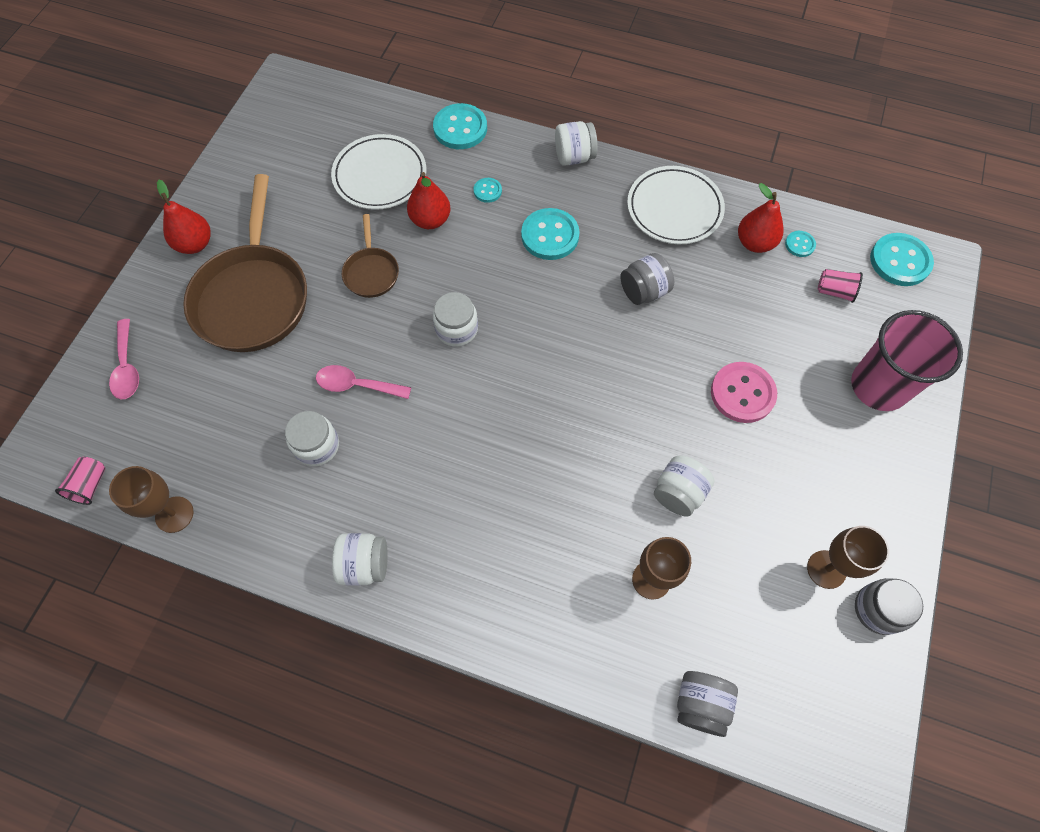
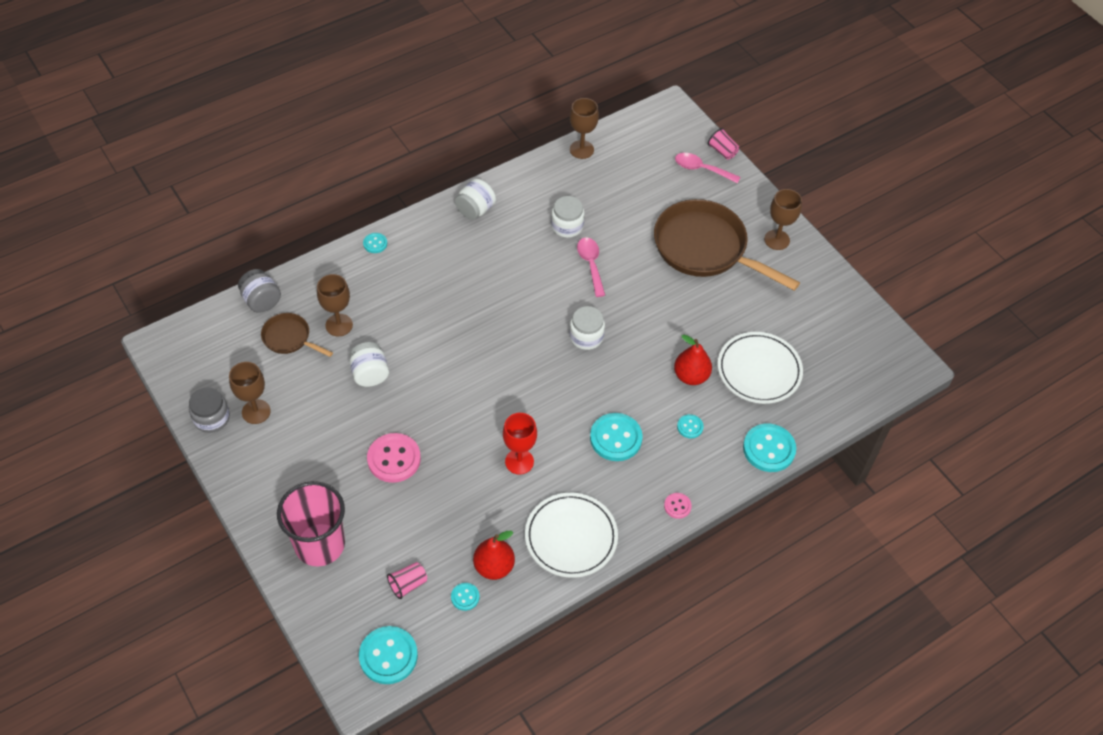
camera: 125 degrees right, 10 degrees down
(90, 485) = (632, 125): pink cup -> pink cup (722, 151)
(195, 244) = (777, 240): red pear -> brown goblet
(357, 385) = (591, 265): pink spoon -> pink spoon turned 60 degrees counterclockwise
(371, 272) = (673, 318): brown pan -> brown pan (289, 338)
(507, 641) = (375, 243): none -> turquoise button
(574, 157) = (677, 506): white jar -> pink button
(643, 291) = (519, 461): grey jar -> red goblet

